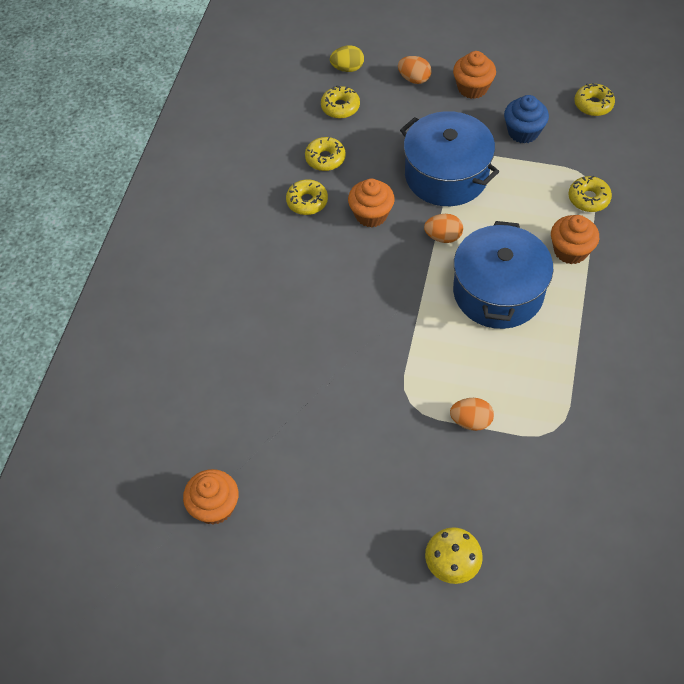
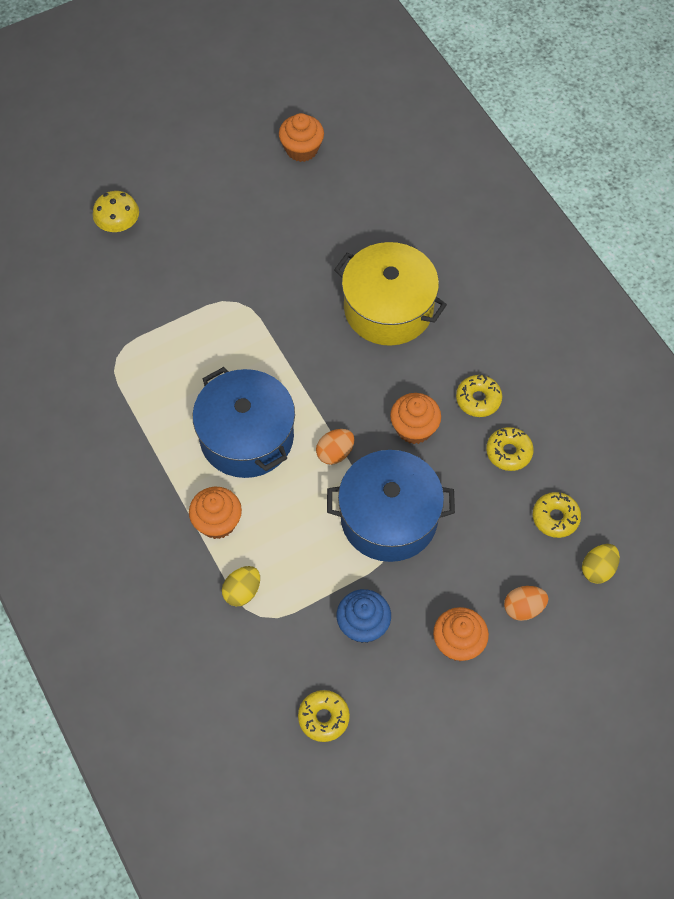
camera: 135 degrees right, 5 degrees up
(298, 307) = (388, 308): none -> yellow pot
(471, 421) = (182, 320): orange egg -> none
(588, 198) = (242, 591): yellow donut -> yellow egg

